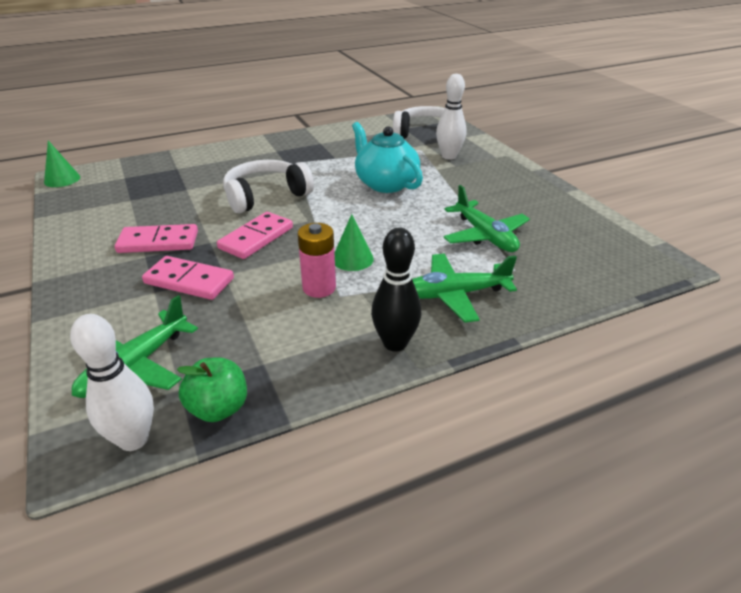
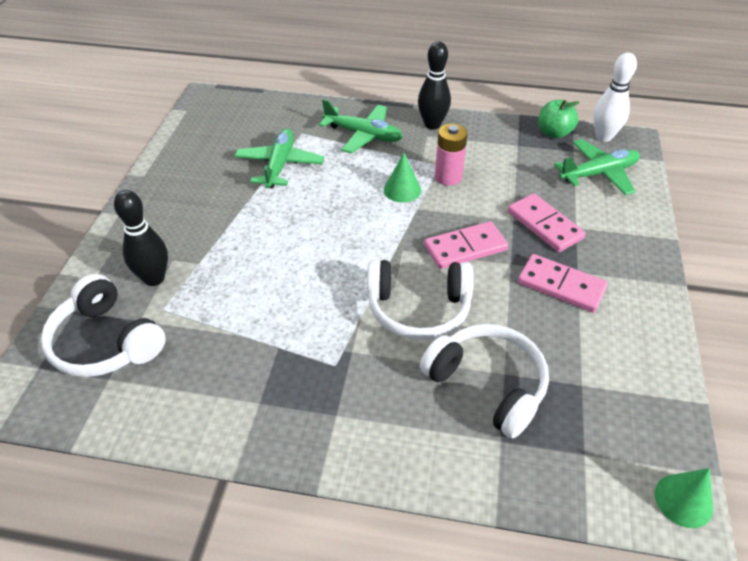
camera: 145 degrees left, 10 degrees up
(195, 182) = (488, 384): none -> white headphones
(385, 184) = (278, 265): turquoise teapot -> none
(449, 156) = (154, 278): white bowling pin -> black bowling pin

